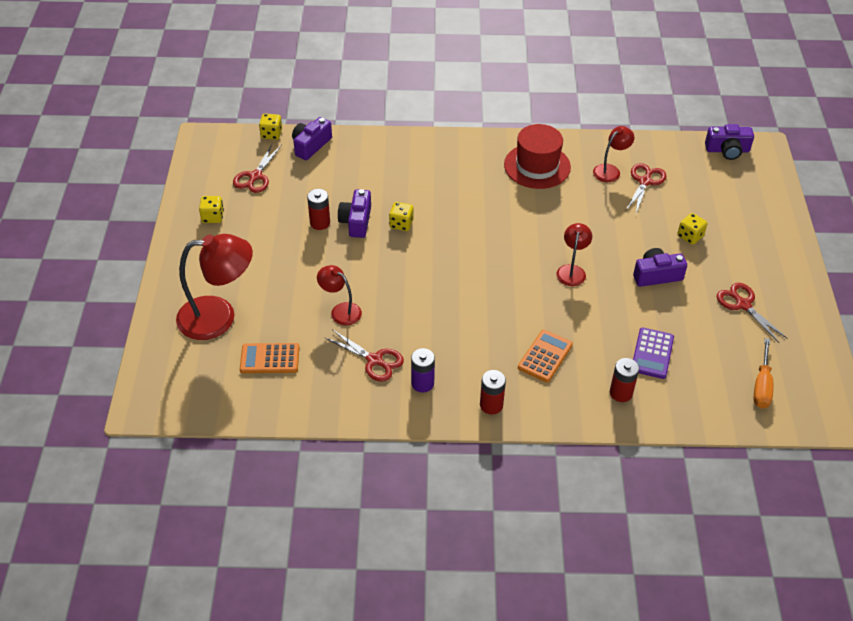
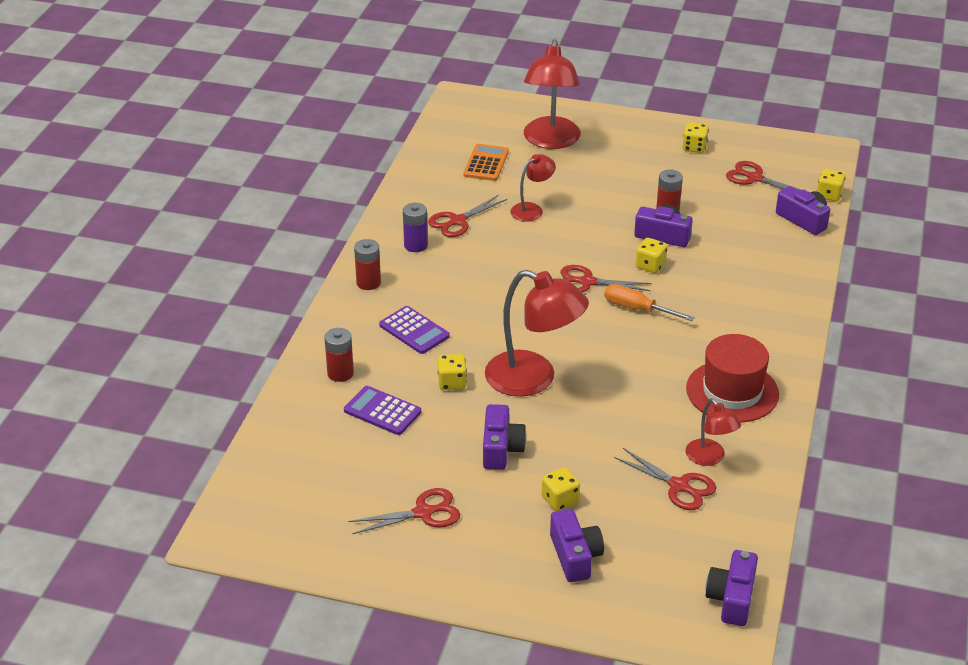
camera: 105 degrees right, 10 degrees down
(437, 258) = (587, 282): none -> red scissors
(545, 356) = (414, 331): orange calculator -> purple calculator
(572, 270) = (533, 379): red lamp -> red lamp, size x1.89
(598, 318) = (452, 382): none -> yellow dice
(735, 221) = (575, 556): none -> purple camera
(762, 386) = (295, 487): orange screwdriver -> orange screwdriver (636, 309)

